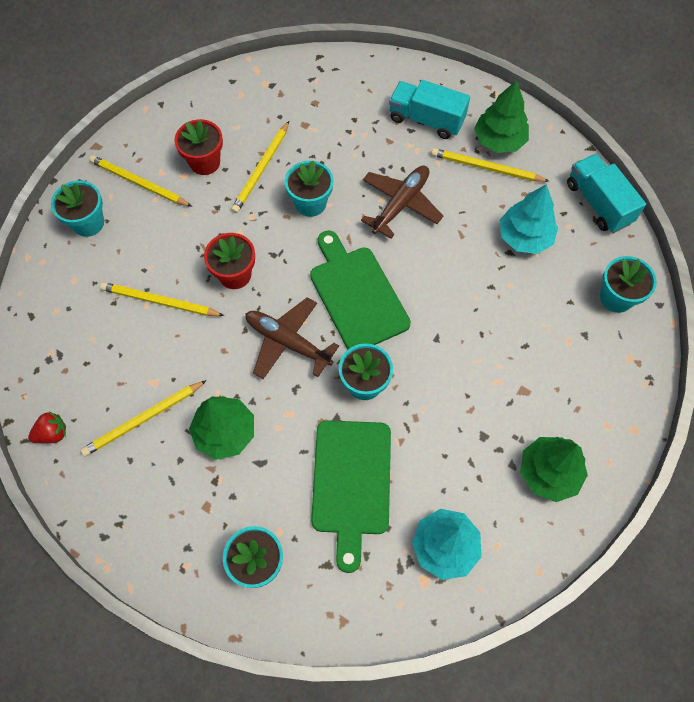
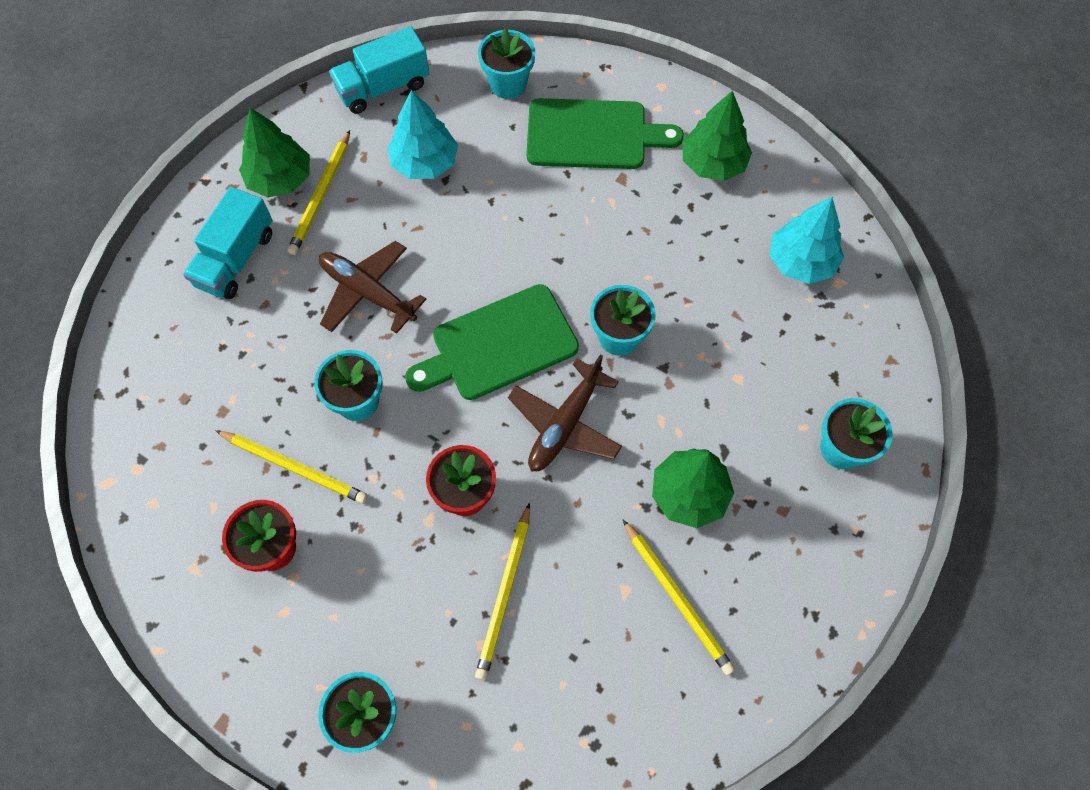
camera: 90 degrees left, 0 degrees up
(52, 433) = (704, 721): red strawberry -> none
(139, 183) = (301, 644): yellow pencil -> none
(351, 483) = (740, 351): green cutting board -> green cutting board (593, 135)

